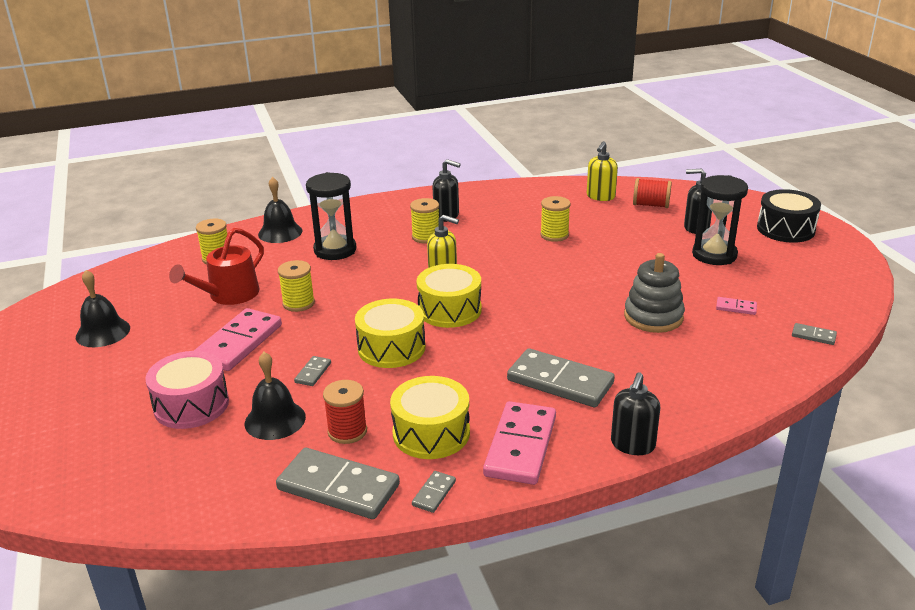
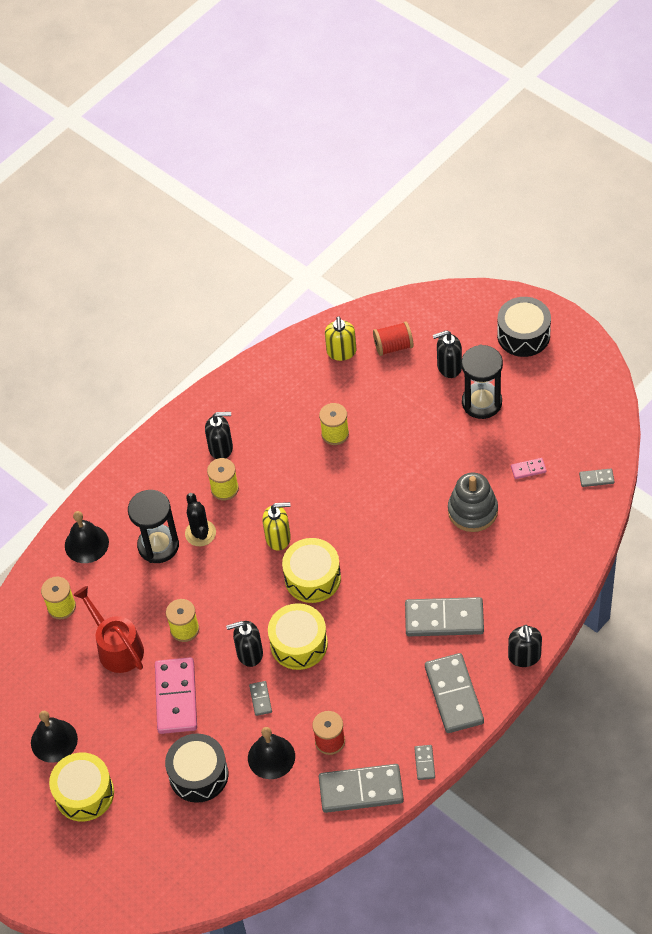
camera: 25 degrees left, 25 degrees up
(191, 405) = (198, 774): pink drum -> black drum
(229, 295) = (117, 647): red watering can -> red watering can turned 135 degrees clockwise
(338, 338) = (249, 653): none -> black soap dispenser
(378, 254) = (200, 533): none -> black cactus
(431, 433) = (387, 713): yellow drum -> yellow drum (84, 793)
(520, 446) = (453, 695): pink domino -> grey domino

